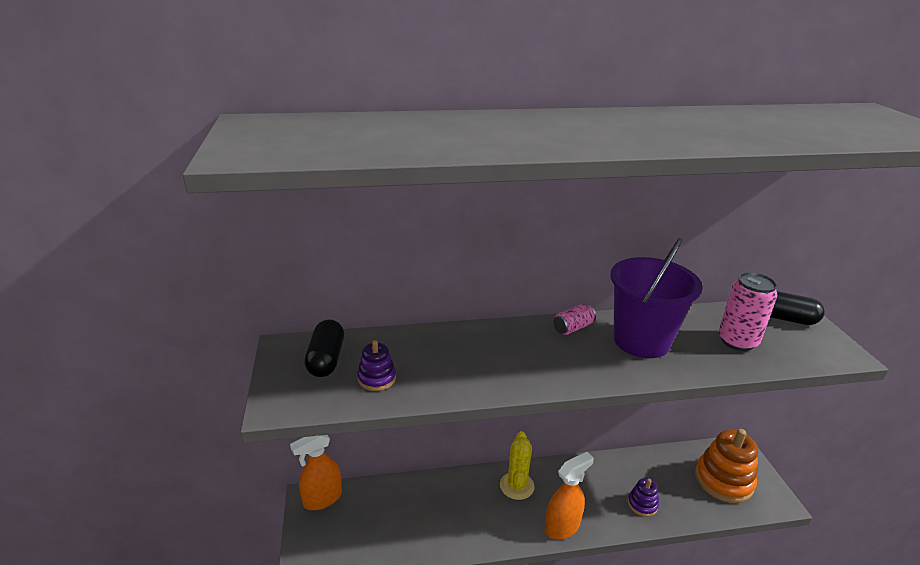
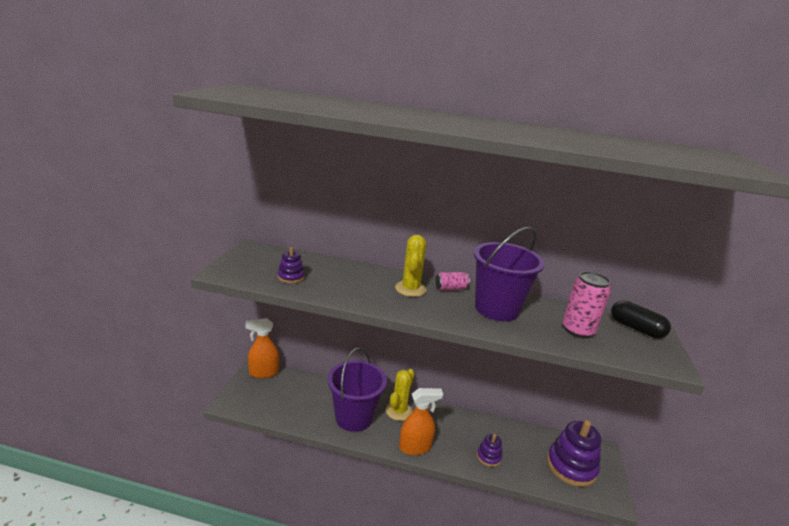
camera: 20 degrees right, 5 degrees down
(326, 359) = (269, 260): black capsule -> none
(472, 516) = (354, 417): none -> purple bucket
(531, 345) = (410, 289): none -> yellow cactus
(723, 480) = (571, 466): orange stacking toy -> purple stacking toy

